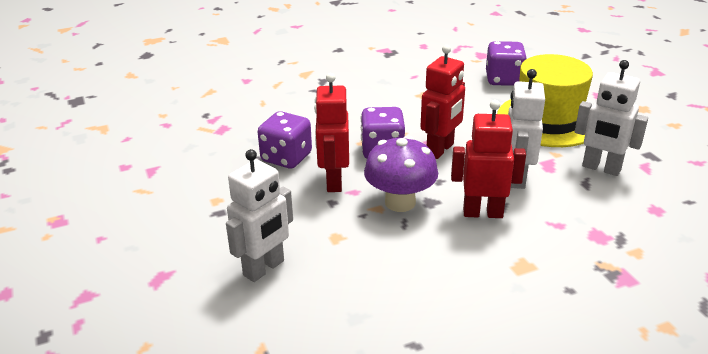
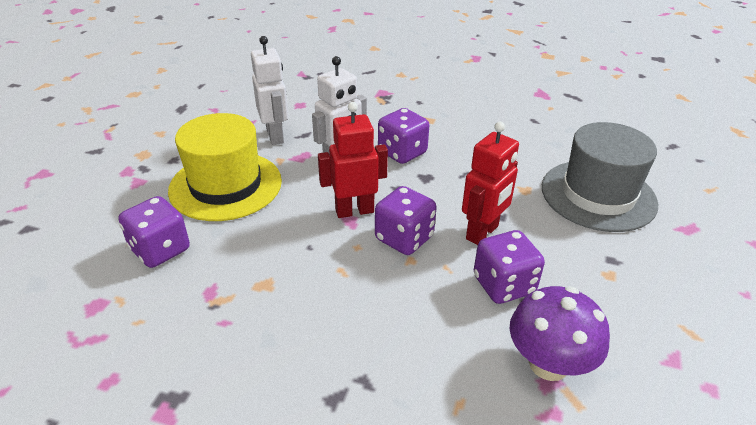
camera: 140 degrees left, 5 degrees up
(264, 268) = (598, 195): white robot -> grey hat
(400, 202) = (449, 188): purple mushroom -> purple mushroom (548, 364)
(482, 213) = (402, 152): red robot -> purple dice

